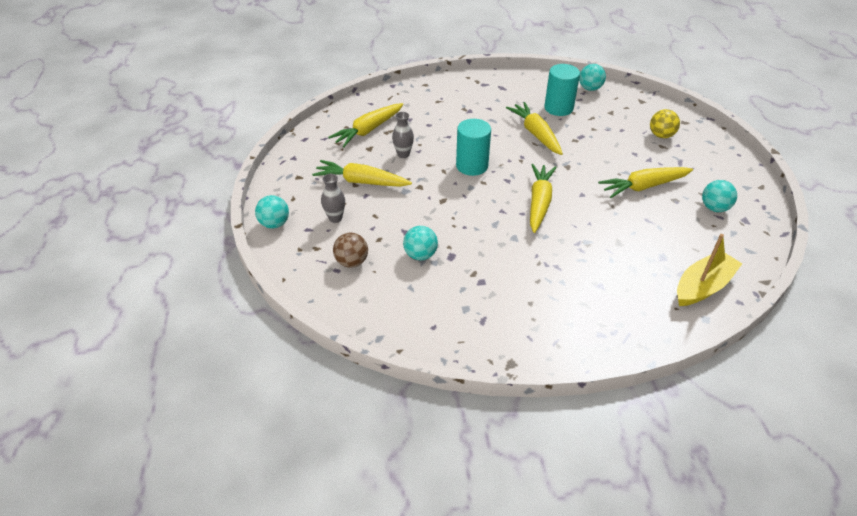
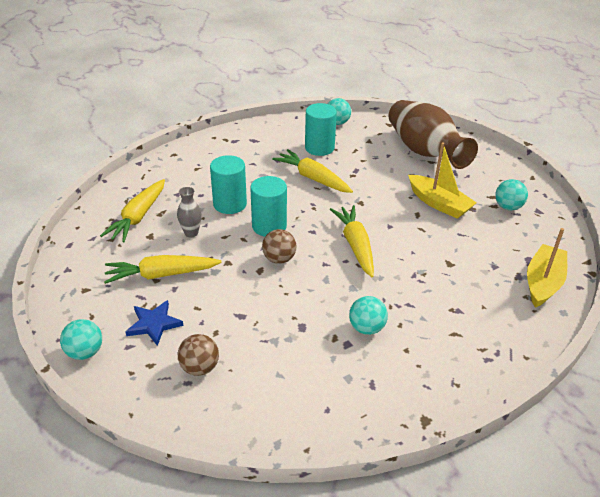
camera: 25 degrees left, 5 degrees down
(335, 218) = (154, 324): grey vase -> blue star
(420, 255) = (270, 335): turquoise ball -> turquoise ball (366, 328)
(449, 138) = (230, 204): none -> turquoise cylinder
(464, 195) = (279, 259): none -> brown ball
(644, 187) = (439, 203): yellow carrot -> yellow boat
(661, 135) = (425, 152): yellow ball -> brown vase

